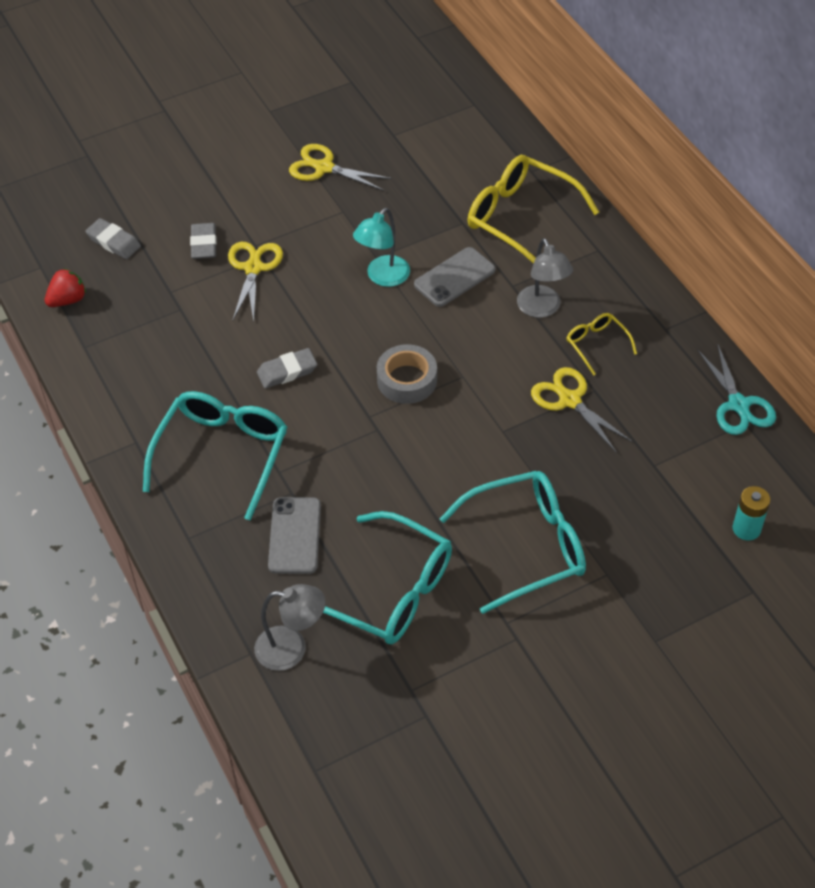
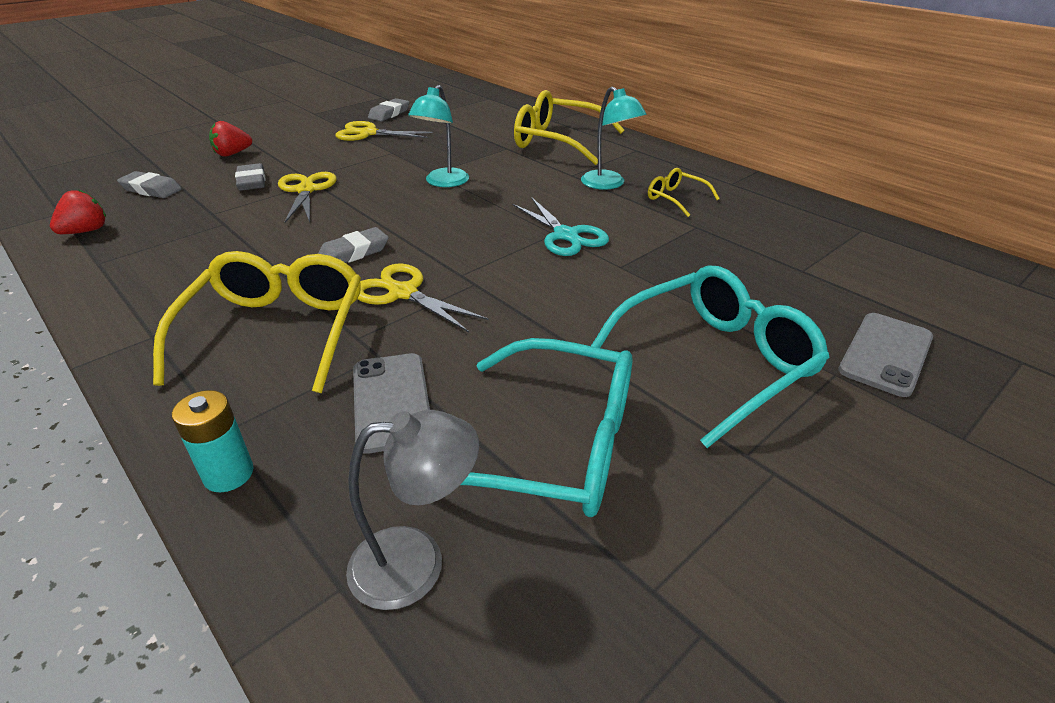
camera: 15 degrees left, 15 degrees down
(185, 188) = (232, 154): none -> red strawberry
(222, 454) = (276, 331): turquoise glasses -> yellow glasses
(352, 126) = (389, 114): none -> grey eraser
(407, 380) = (494, 243): grey tape -> none
(454, 277) = (514, 176): grey phone -> grey phone (886, 354)
(542, 309) = (608, 184): grey lamp -> turquoise lamp
(569, 400) = (676, 236): yellow scissors -> yellow scissors (402, 293)
(738, 405) = (844, 219): turquoise scissors -> turquoise scissors (566, 235)
(746, 529) = (950, 306): turquoise battery -> turquoise battery (228, 474)

